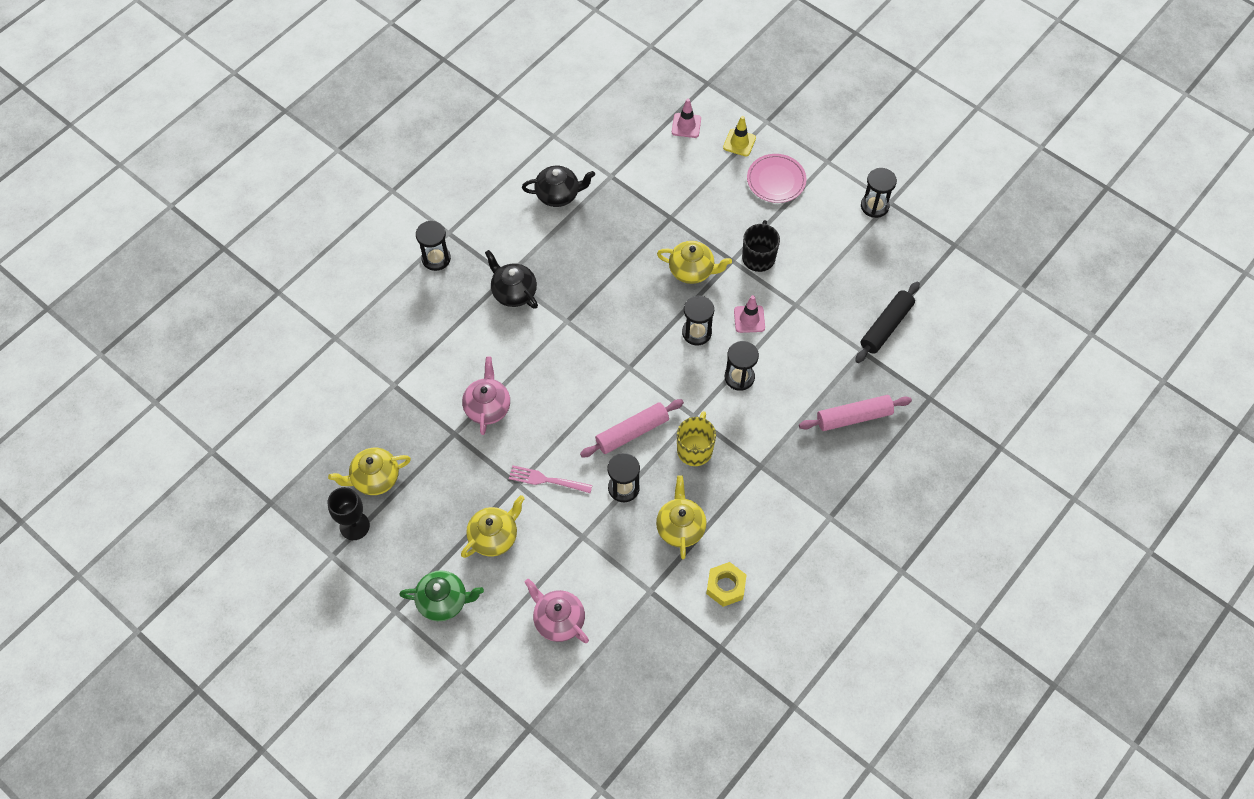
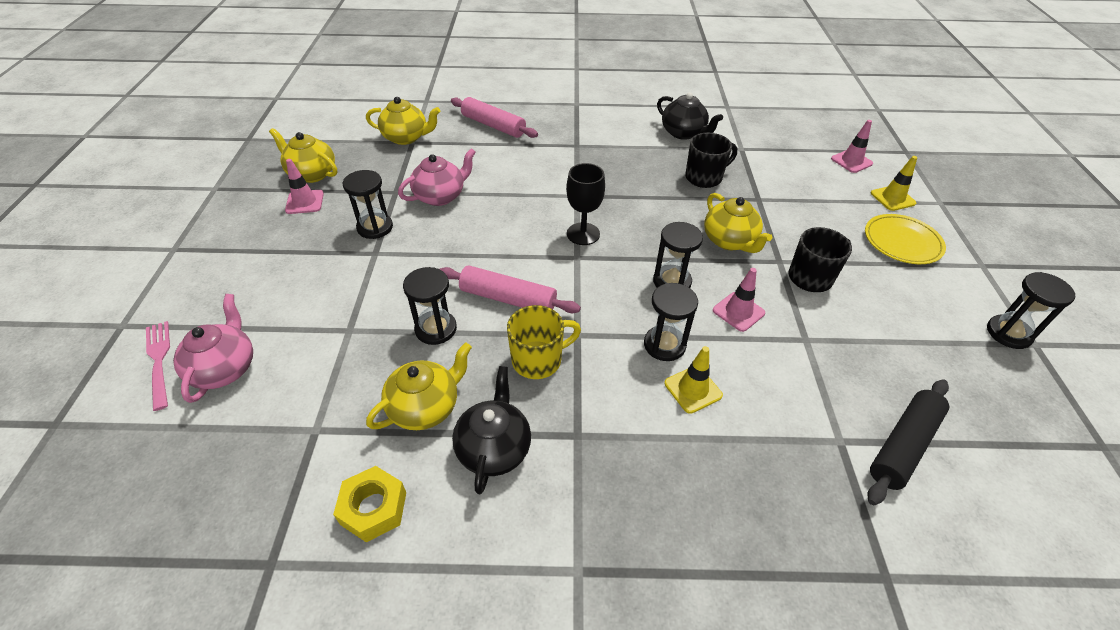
camera: 50 degrees right, 15 degrees down
(354, 526) = (254, 185): black goblet -> black goblet (583, 234)
(411, 500) = (305, 202): none -> pink traffic cone
(436, 258) = (547, 109): black hourglass -> black hourglass (375, 227)
(443, 601) = (202, 273): green teapot -> none
(494, 537) = (302, 268): yellow teapot -> yellow teapot (406, 137)
(513, 292) = (567, 155): black teapot -> black teapot (494, 448)
(547, 480) = (396, 269): pink fork -> pink fork (159, 361)
(620, 228) = (704, 177): none -> black mug
(776, 180) = (902, 242): pink plate -> yellow plate
(779, 389) = (693, 389): none -> yellow traffic cone
(853, 417) = (748, 495): pink rolling pin -> pink rolling pin (493, 125)
(886, 326) = (903, 445): black rolling pin -> black rolling pin turned 45 degrees counterclockwise

